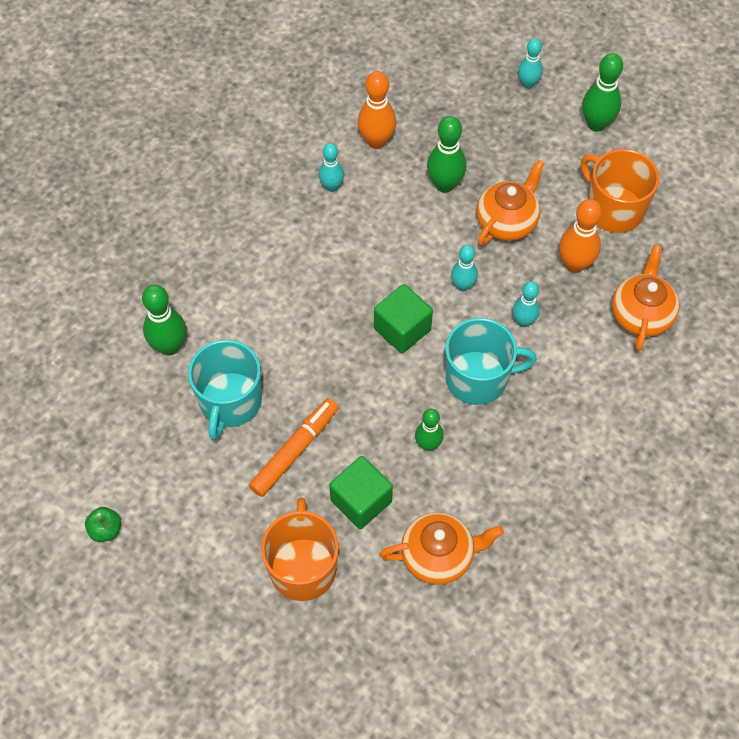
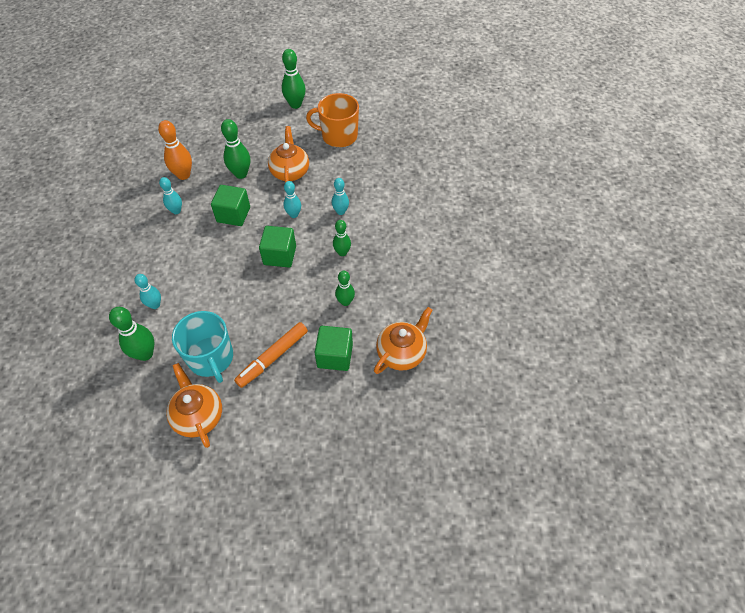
camera: 40 degrees left, 5 degrees down
(106, 530) = (191, 487): green apple -> none
(294, 451) = (273, 357): orange marker -> orange marker turned 135 degrees counterclockwise
(303, 567) = (333, 415): orange mug -> none
(392, 236) = (233, 214): none -> green cube
(478, 378) = (342, 252): turquoise mug -> green bowling pin
(528, 84) = (244, 106): turquoise bowling pin -> turquoise bowling pin (155, 305)
(574, 264) = (342, 171): orange bowling pin -> none
(641, 314) = (395, 173): orange teapot -> orange teapot (198, 415)

